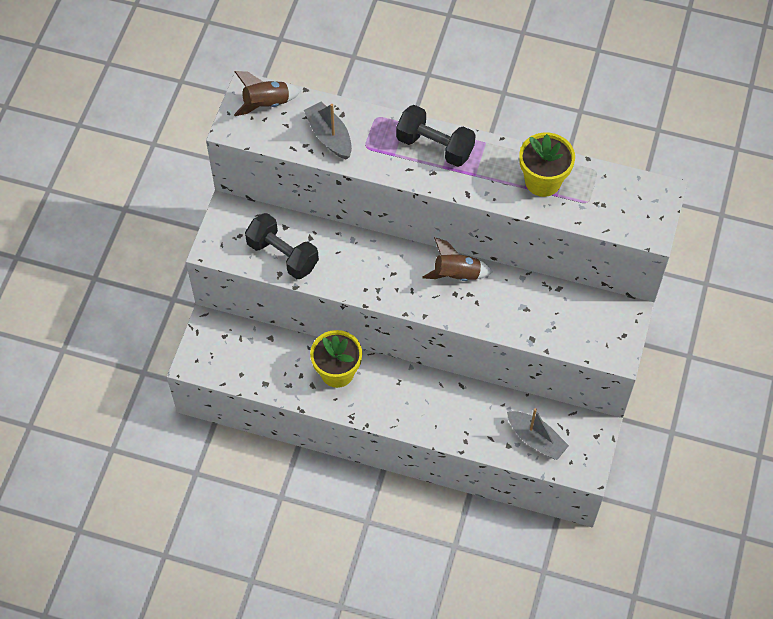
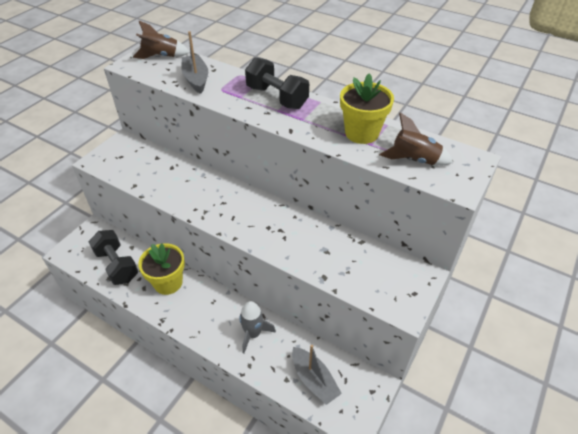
camera: 15 degrees right, 15 degrees down
(282, 255) = (144, 174): black dumbbell -> black dumbbell (117, 265)
(456, 274) = (275, 213): brown rocket -> brown rocket (414, 159)
(457, 407) = (253, 334): none -> grey rocket

